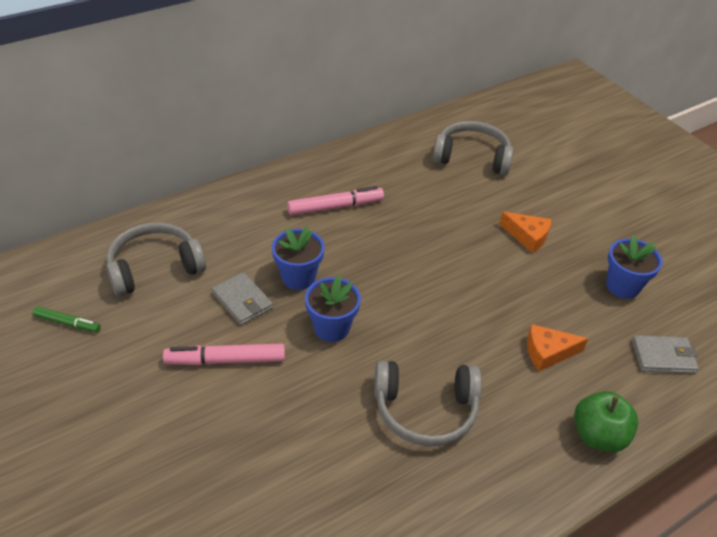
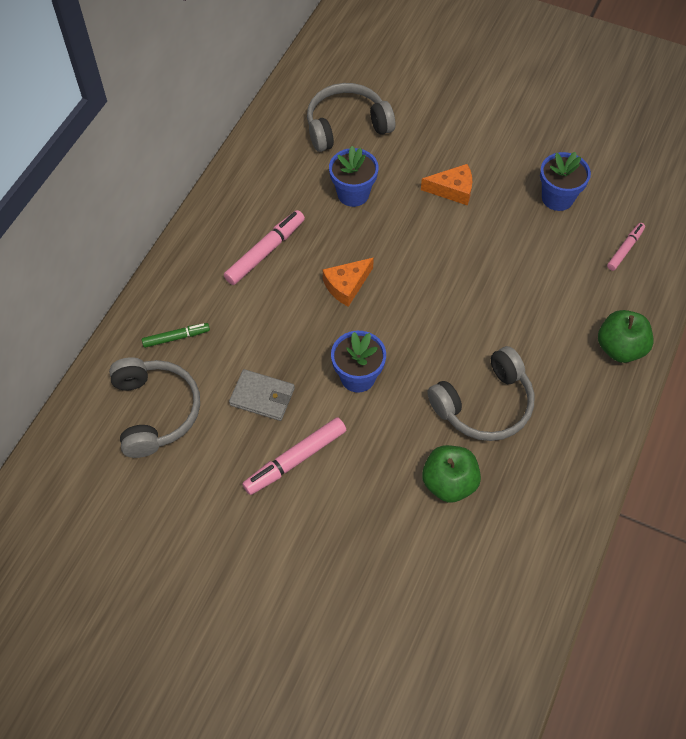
camera: 30 degrees left, 15 degrees up
(67, 323) = (127, 511): green marker -> green marker (176, 337)
(155, 268) = (155, 411): grey headphones -> grey headphones turned 135 degrees clockwise
(298, 277) = (291, 344): blue flower pot -> blue flower pot (353, 194)
(339, 455) = (449, 483): none -> green apple
(548, 352) = (540, 297): orange cheese -> orange cheese (346, 285)
(663, 357) = (625, 249): grey wallet -> pink marker

